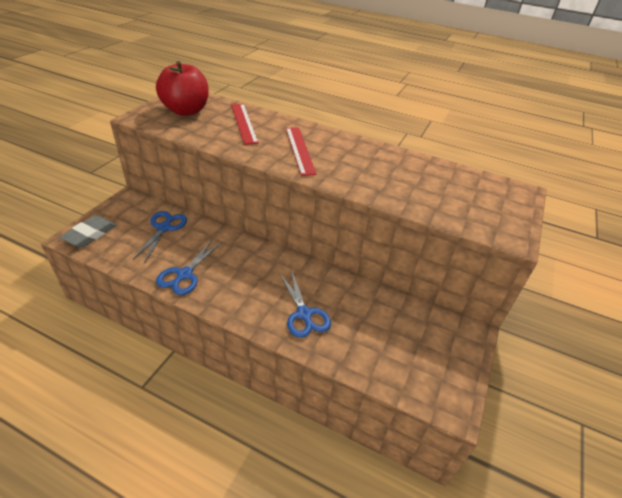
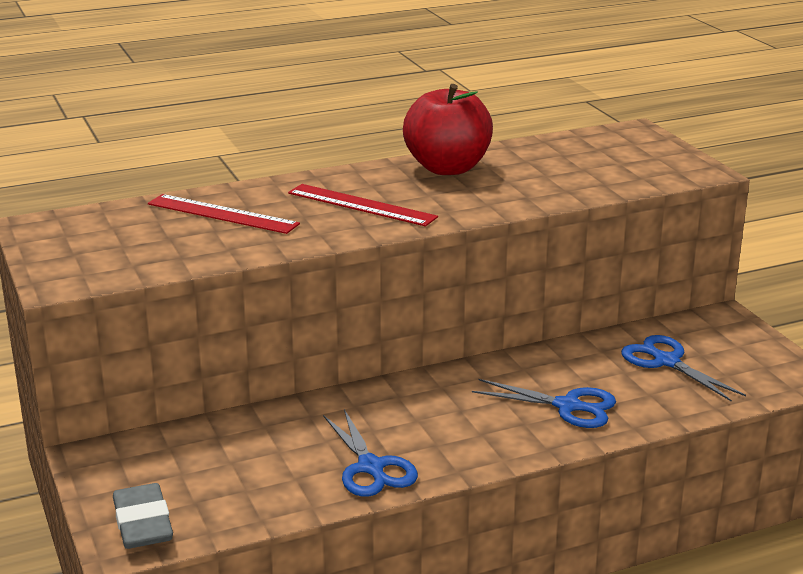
camera: 45 degrees left, 15 degrees down
(164, 228) = (231, 448): blue scissors -> blue scissors (666, 361)
(186, 111) = (106, 241): red apple -> red apple (447, 168)

